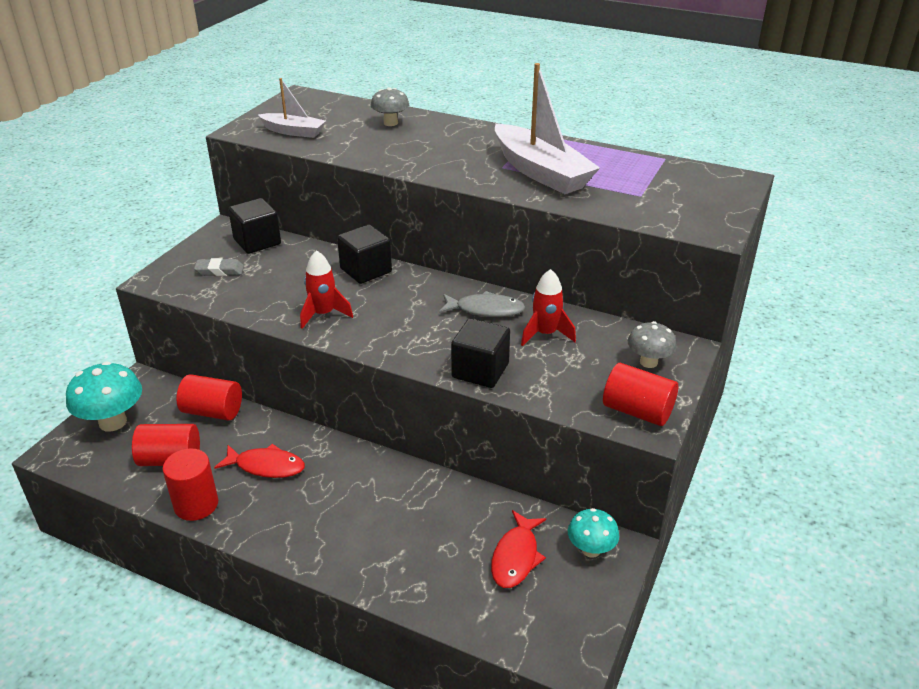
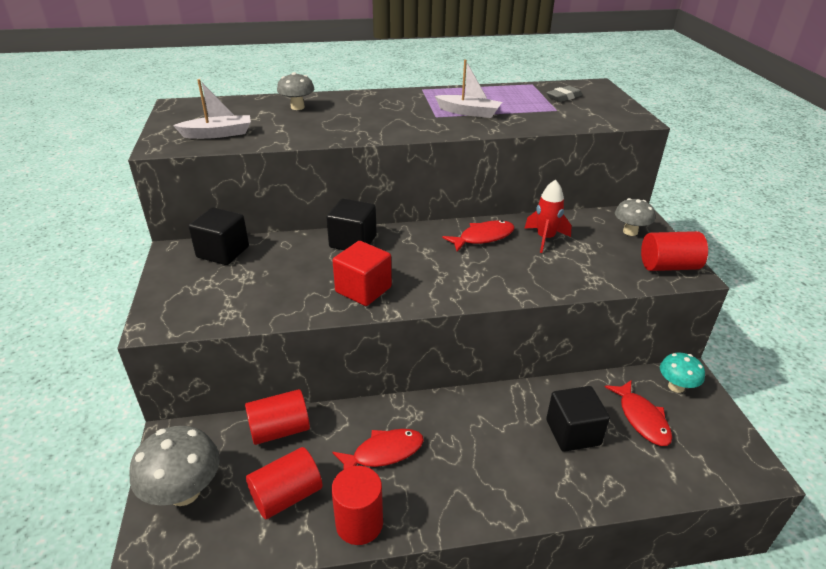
camera: 35 degrees left, 0 degrees up
(113, 422) = (184, 492): turquoise mushroom -> grey mushroom
(219, 271) = (217, 290): grey eraser -> grey eraser (564, 97)
(323, 314) = (363, 289): red rocket -> red cube
(480, 371) = (539, 283): black cube -> black cube (573, 432)
(485, 310) = (483, 237): grey fish -> red fish
(541, 172) = (469, 112): white boat -> white boat, size x0.56

